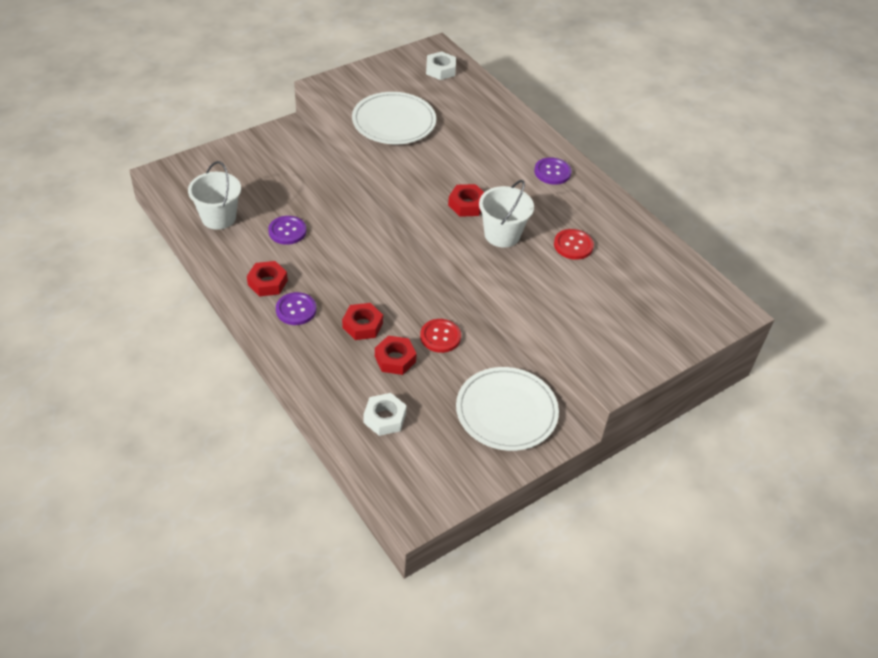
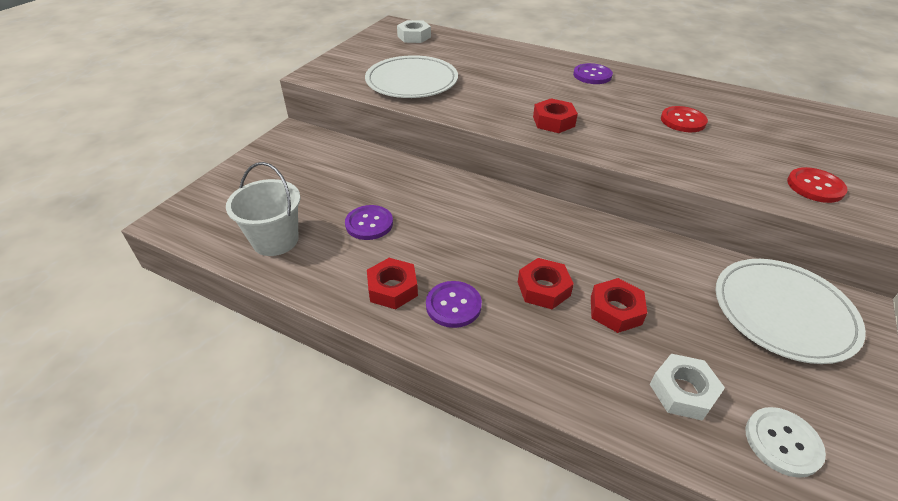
camera: 25 degrees left, 5 degrees down
(411, 466) = (782, 442): none -> white button
(440, 337) = (631, 263): red button -> red button (815, 186)
(502, 235) = (615, 134): white bucket -> none

